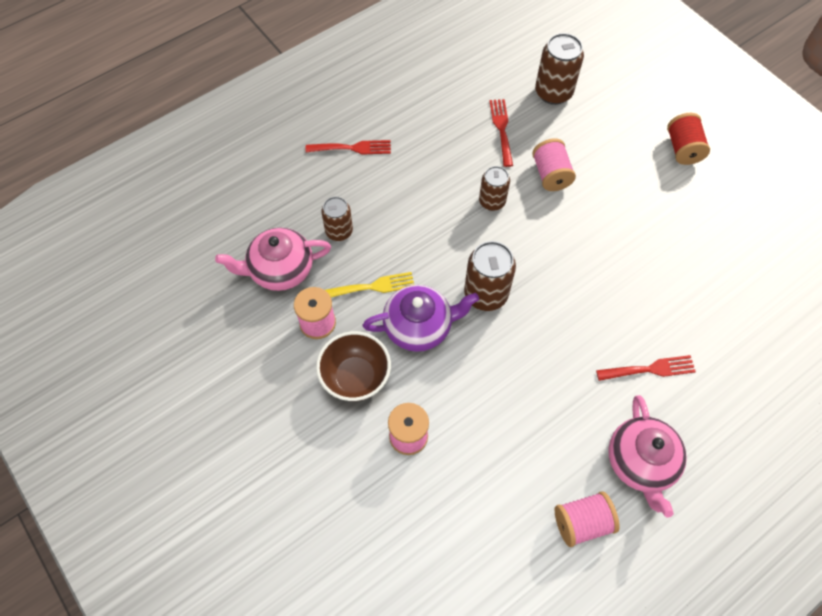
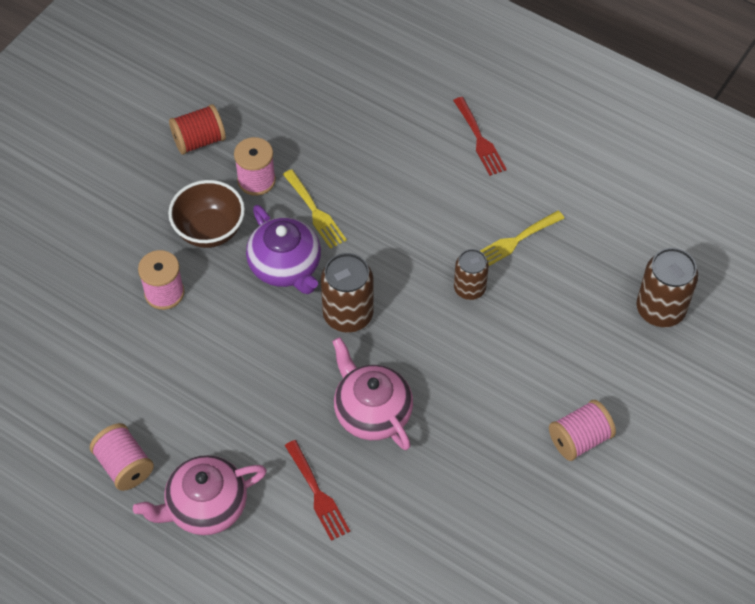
camera: 70 degrees right, 5 degrees down
(280, 269) = (303, 129): pink teapot -> pink teapot (372, 412)
(339, 231) = (368, 162): brown can -> none
(459, 157) = (515, 241): none -> yellow fork
(501, 129) = (576, 271): red fork -> none
(550, 174) = (534, 337): pink spool -> pink spool (579, 439)
(683, 149) = (643, 471): red spool -> red spool (199, 140)

